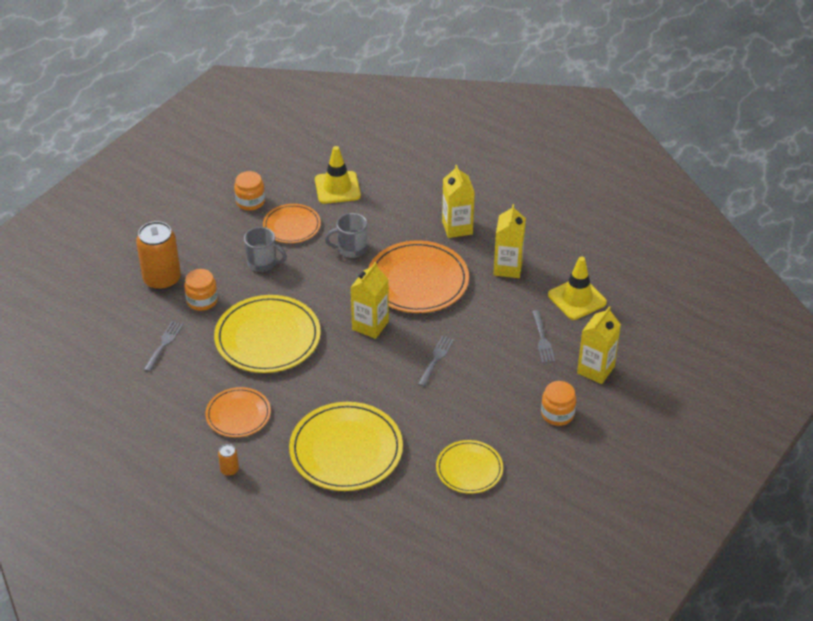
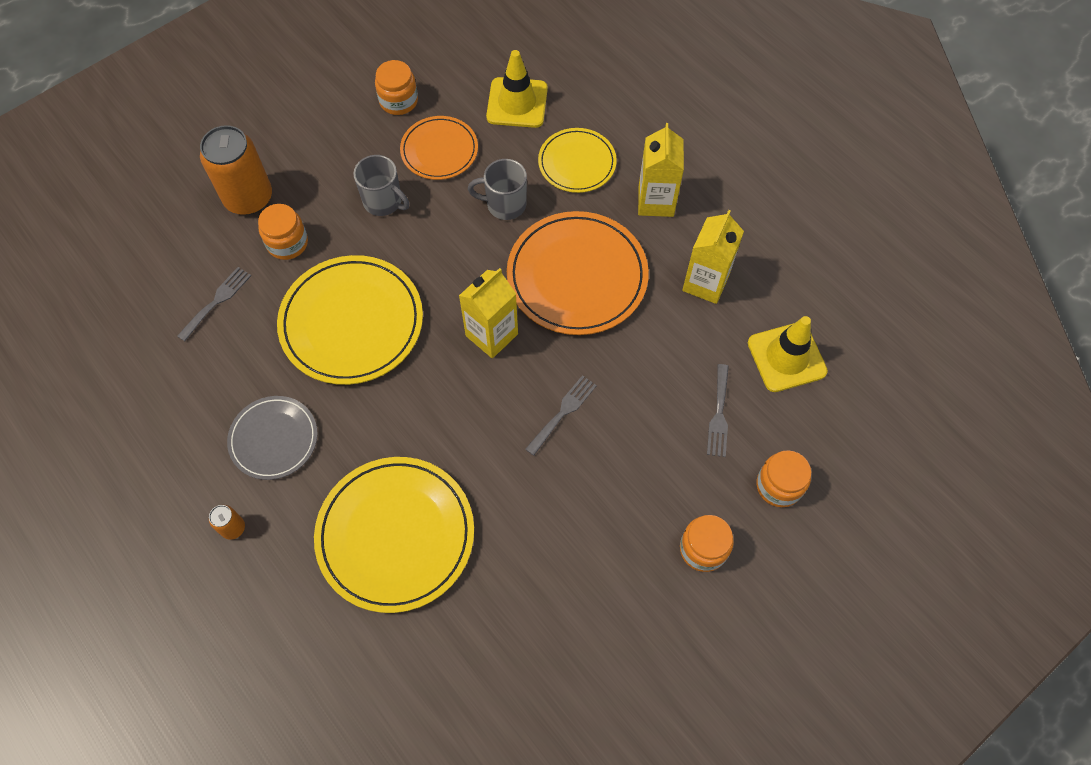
camera: 15 degrees right, 20 degrees up
(238, 414) = (274, 439): orange plate -> grey plate
(469, 469) = (552, 612): yellow plate -> yellow plate (577, 163)
(595, 370) = (779, 486): yellow carton -> orange jar

